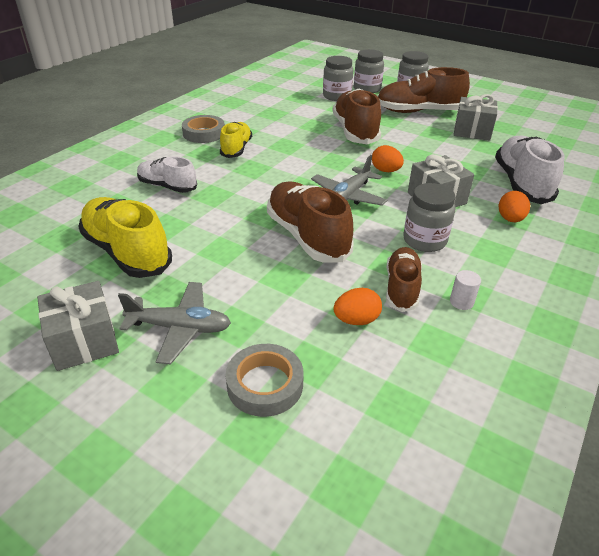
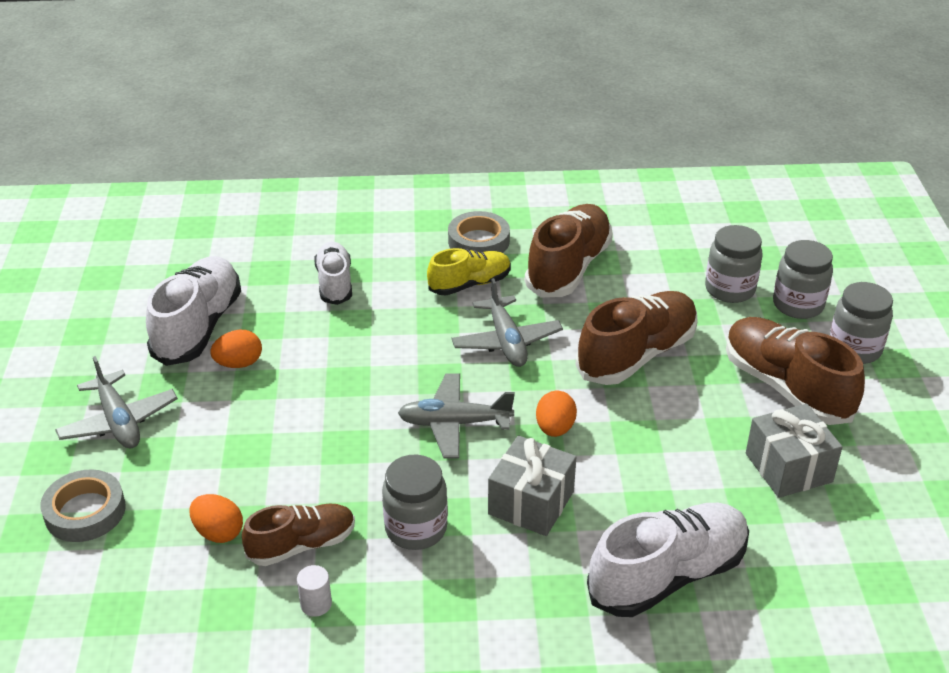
camera: 55 degrees right, 0 degrees up
(84, 341) = (63, 377): grey gift -> none
(127, 252) = (198, 327): yellow shoe -> white shoe
(299, 157) = (506, 341): none -> grey plane
(307, 236) = (335, 431): brown shoe -> brown shoe (568, 268)
(510, 219) = (547, 593): orange egg -> orange egg (239, 363)

